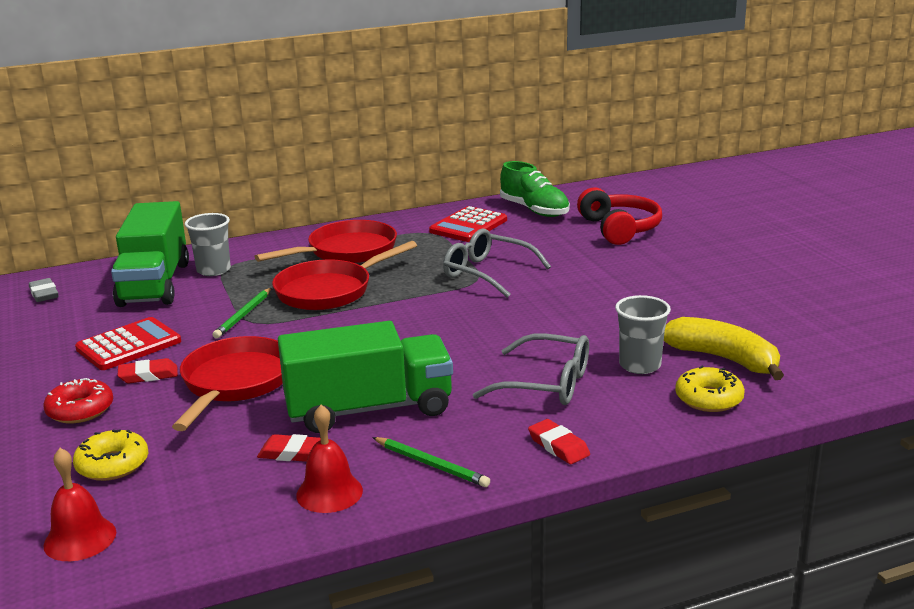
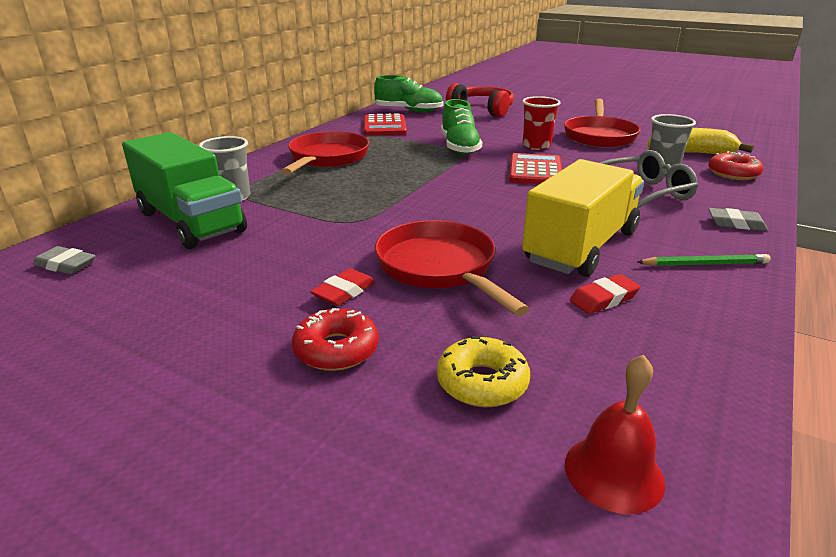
camera: 40 degrees left, 5 degrees up
(129, 345) = (268, 275): red calculator -> red calculator (535, 171)
(243, 315) = (334, 219): green pencil -> none
(329, 291) = (370, 184): red pan -> red pan (599, 136)
(329, 492) = (696, 313): red bell -> none
(369, 409) = (581, 246): green truck -> yellow truck
(487, 273) = (459, 147): grey glasses -> green shoe
(558, 446) = (736, 223): red eraser -> grey eraser
(569, 295) = (536, 146): none -> red cup
(709, 398) = (733, 173): yellow donut -> red donut

